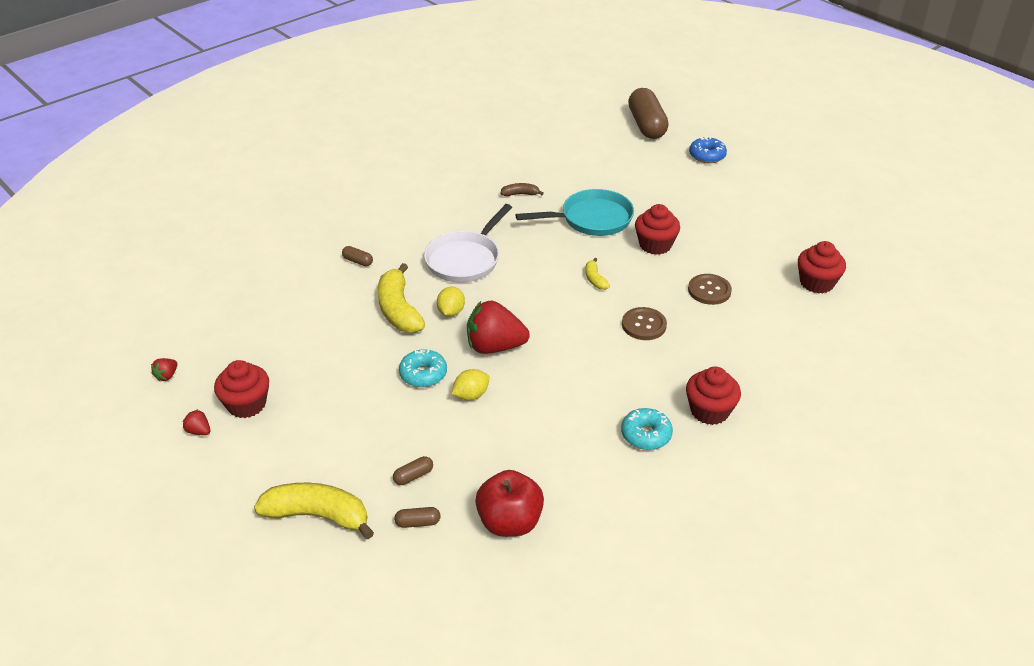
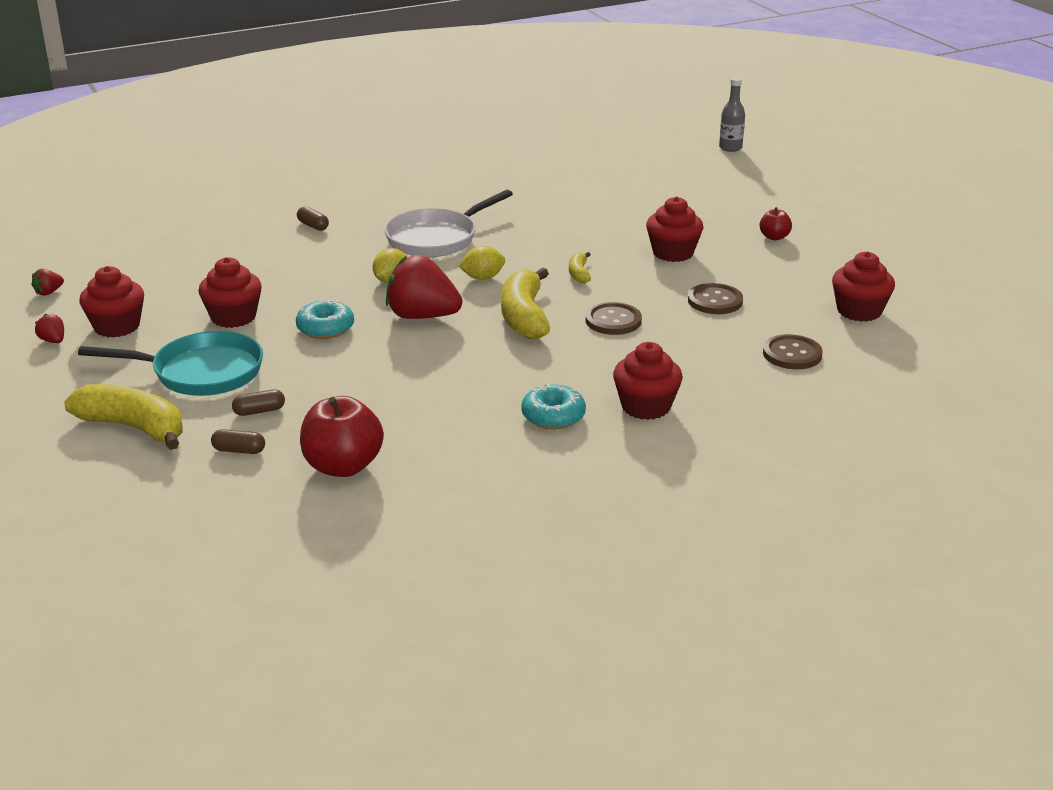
camera: 15 degrees right, 10 degrees down
(341, 375) = (233, 317): none -> red cupcake
(398, 310) = (332, 271): yellow banana -> yellow banana (524, 317)
(471, 395) = (368, 353): yellow lemon -> yellow lemon (482, 278)
(520, 194) = (537, 191): brown banana -> none
(592, 219) = (609, 222): turquoise pan -> turquoise pan (201, 372)
(646, 125) = (730, 148): brown capsule -> grey bottle
(707, 156) = (789, 182): blue donut -> none
(722, 216) = (774, 237): none -> red apple
(789, 336) = (792, 354): none -> brown button

